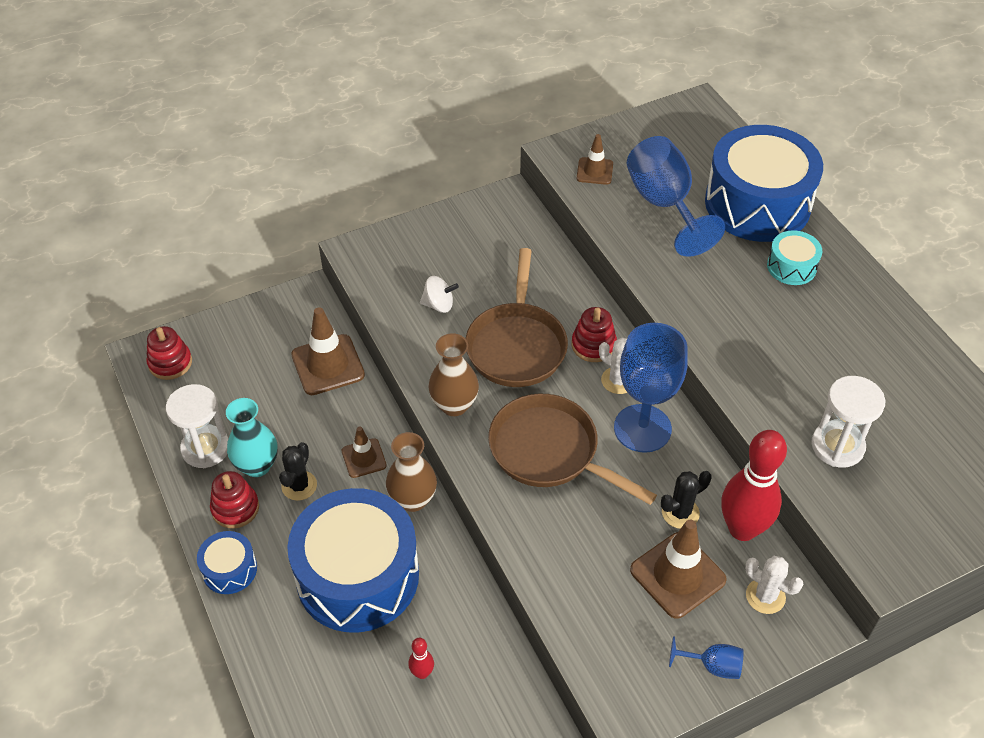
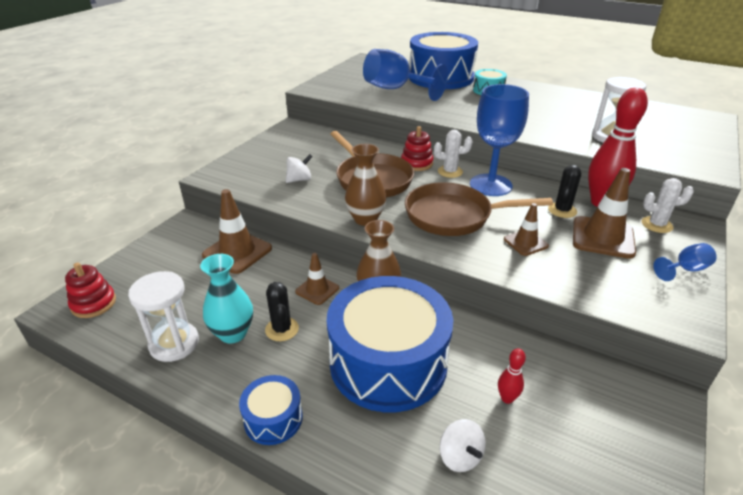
camera: 35 degrees left, 15 degrees down
(235, 508) = (238, 371): red stacking toy -> none
(336, 692) = (460, 456): none -> white spinning top
(594, 171) = (341, 89): brown traffic cone -> brown traffic cone (525, 243)

